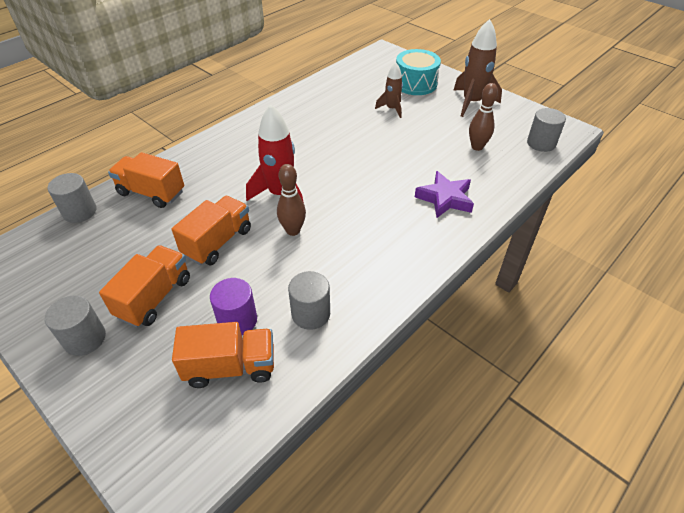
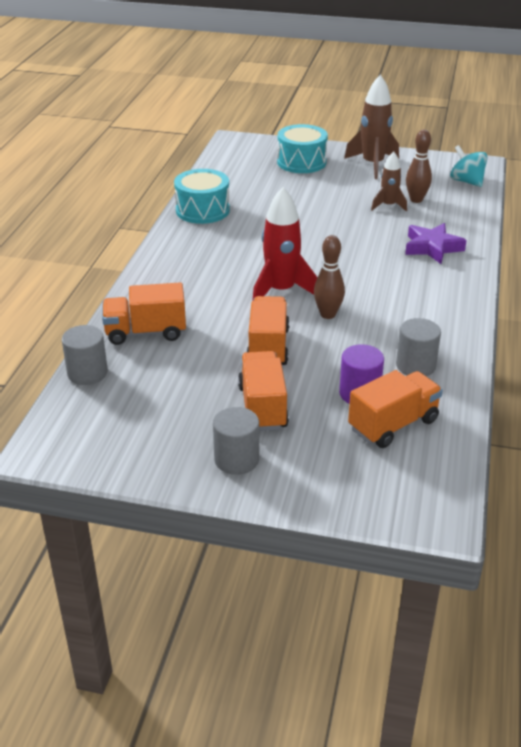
camera: 30 degrees left, 10 degrees down
(299, 103) = (202, 210): none -> turquoise drum
(391, 109) = (303, 190): brown rocket -> brown rocket (388, 206)
(541, 143) = (466, 181): grey cylinder -> turquoise spinning top

